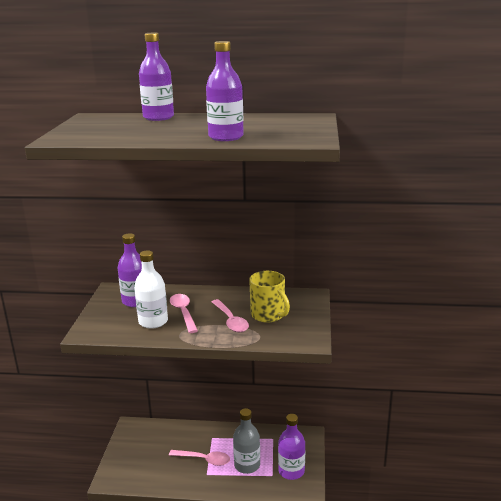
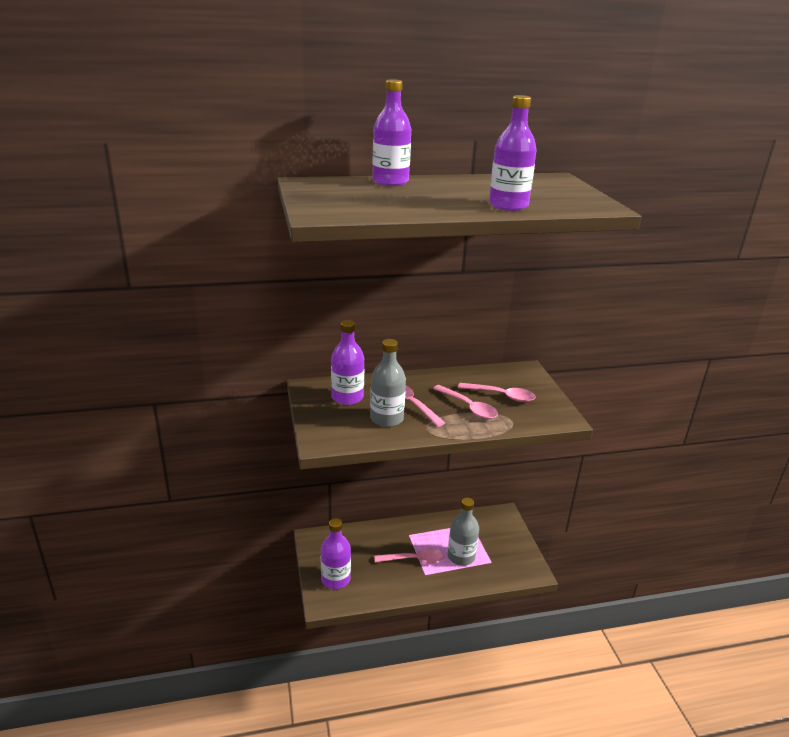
camera: 20 degrees left, 5 degrees up
(153, 321) = (386, 419): white bottle -> grey bottle
(268, 315) = (501, 396): yellow mug -> pink spoon
(291, 471) = (507, 554): purple bottle -> purple bottle (335, 579)

